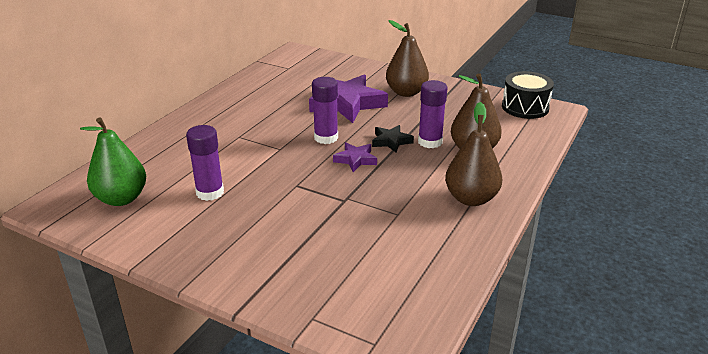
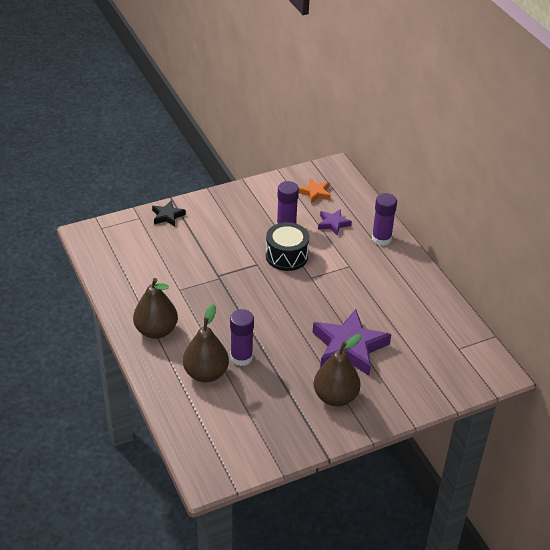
camera: 125 degrees right, 10 degrees up
(121, 198) = (315, 193): green pear -> orange star
(326, 138) = (303, 306): purple glue stick -> purple glue stick (381, 239)
(355, 159) = (258, 305): purple star -> purple star (333, 224)
(391, 141) = (263, 337): black star -> black star (167, 216)
(525, 107) = (232, 458): black drum -> black drum (286, 256)

